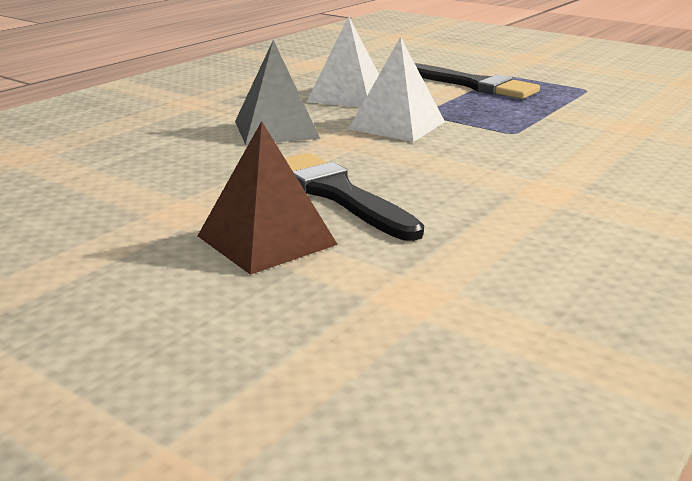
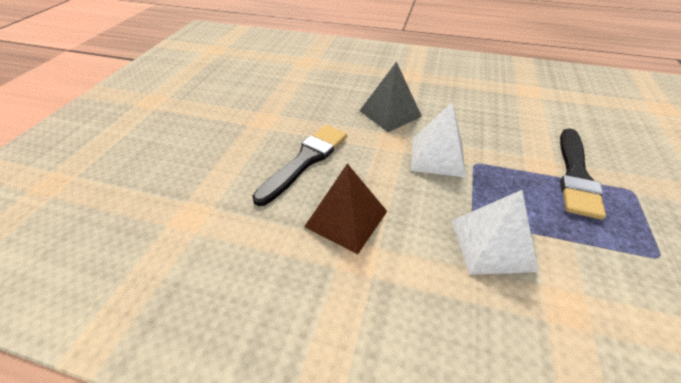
camera: 70 degrees right, 20 degrees up
(266, 240) = (240, 152): brown pyramid -> brown pyramid (346, 219)
(348, 96) = (477, 122): white pyramid -> white pyramid (492, 244)

